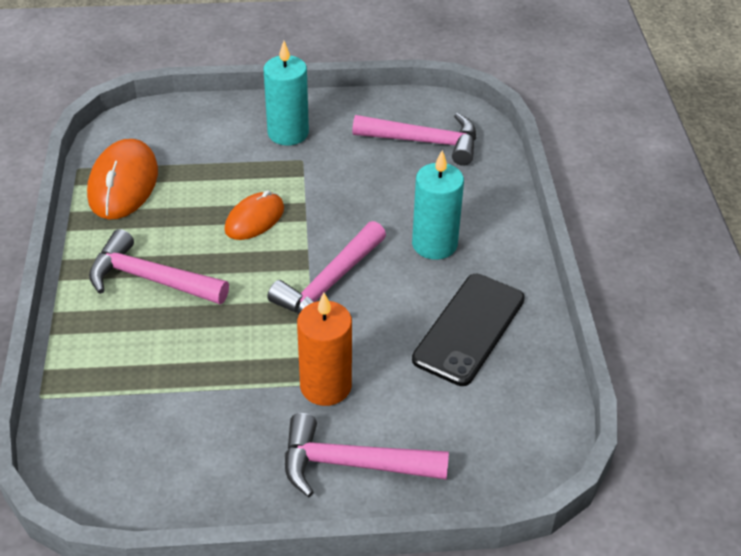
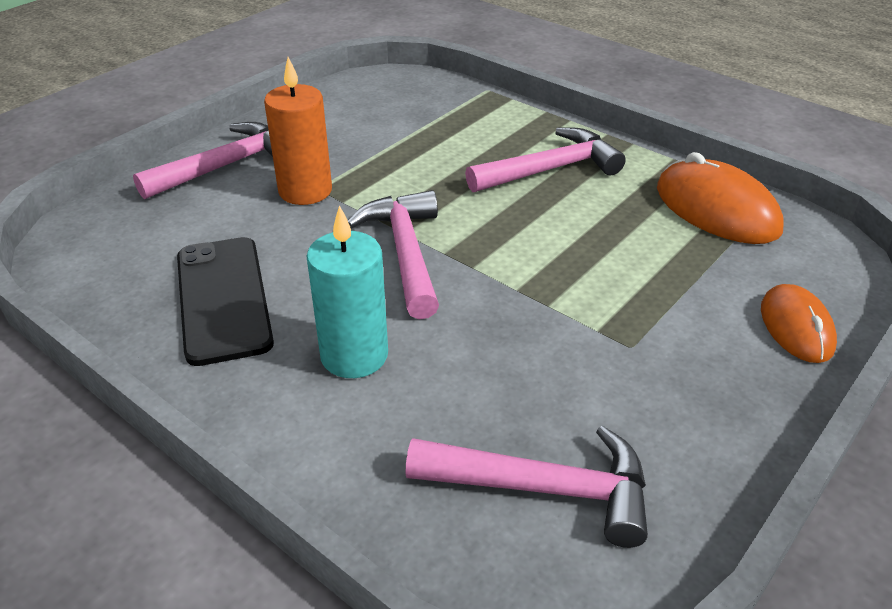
camera: 135 degrees right, 5 degrees down
(254, 219) = (561, 258): orange mouse -> orange mouse (796, 327)
(288, 133) = (703, 365): turquoise candle -> none
(425, 142) = (545, 488): pink hammer -> pink hammer turned 135 degrees counterclockwise

